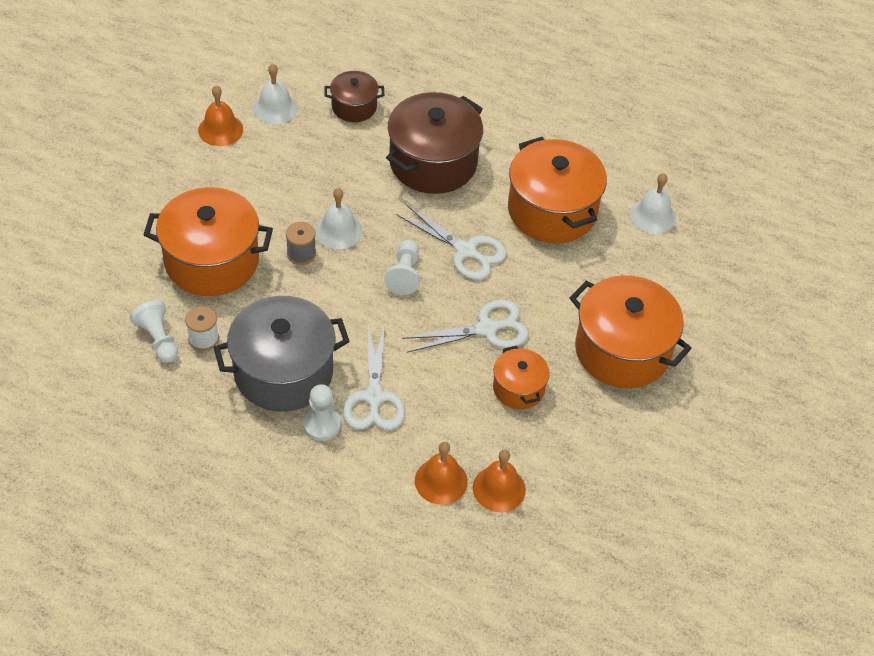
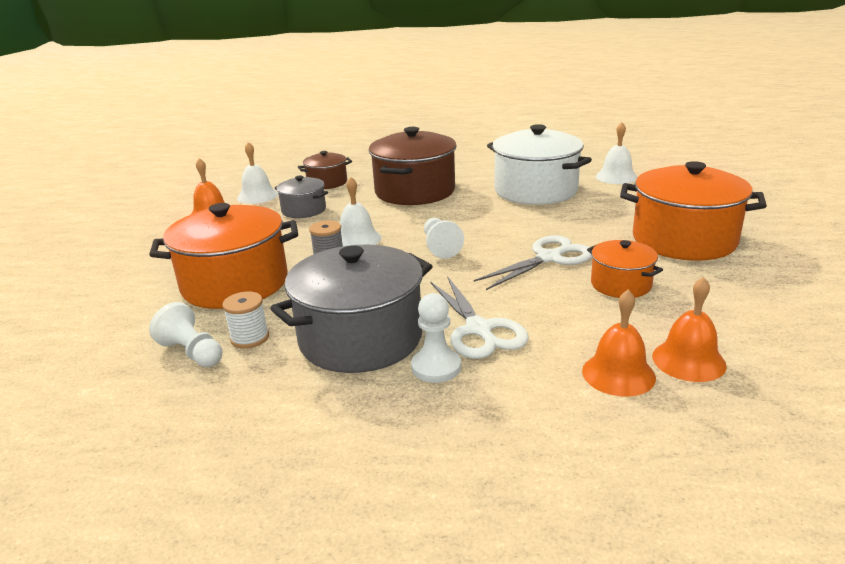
camera: 15 degrees left, 25 degrees down
(310, 157) = (304, 210): none -> grey pot
(465, 251) = (484, 223): white scissors -> none
(552, 210) = (535, 191): orange pot -> white pot

